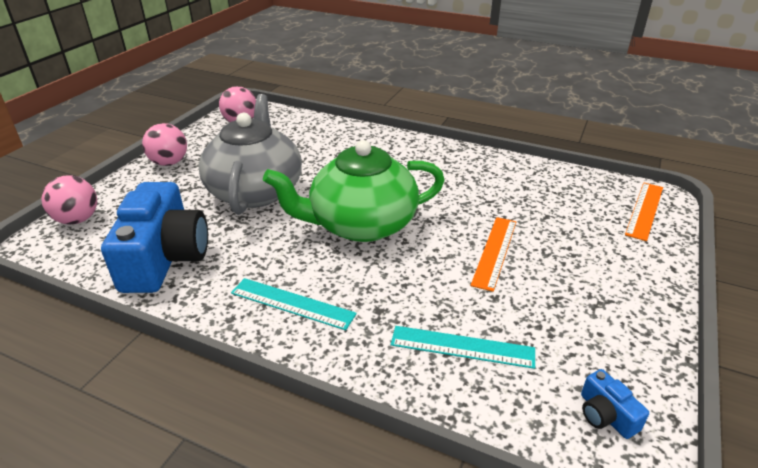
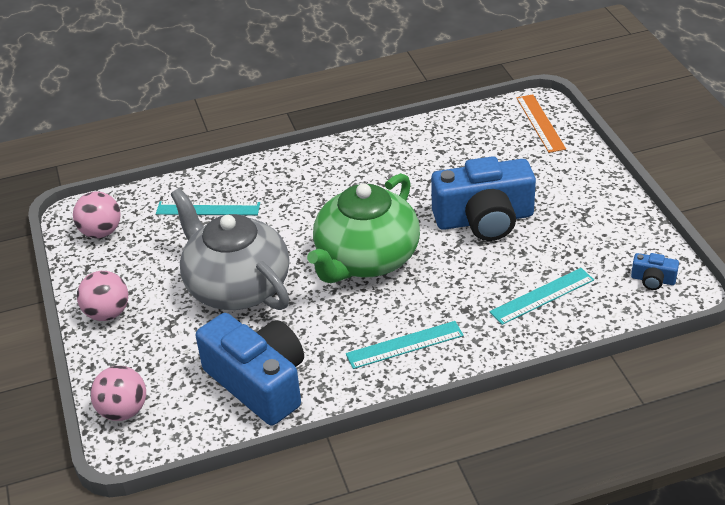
camera: 40 degrees left, 5 degrees up
(314, 140) = (208, 208): none -> turquoise ruler
(495, 252) = (484, 219): orange ruler -> blue camera

